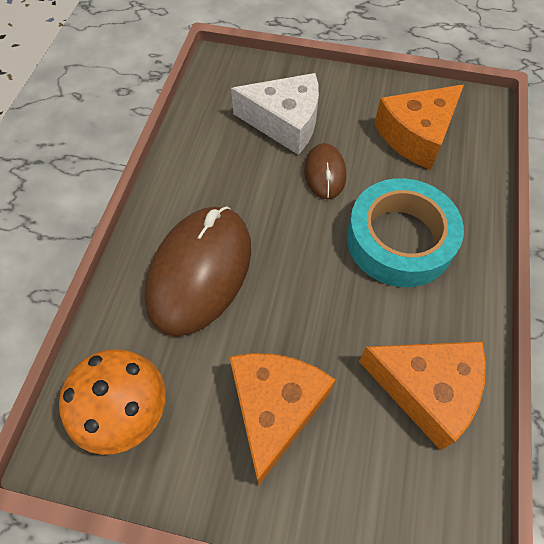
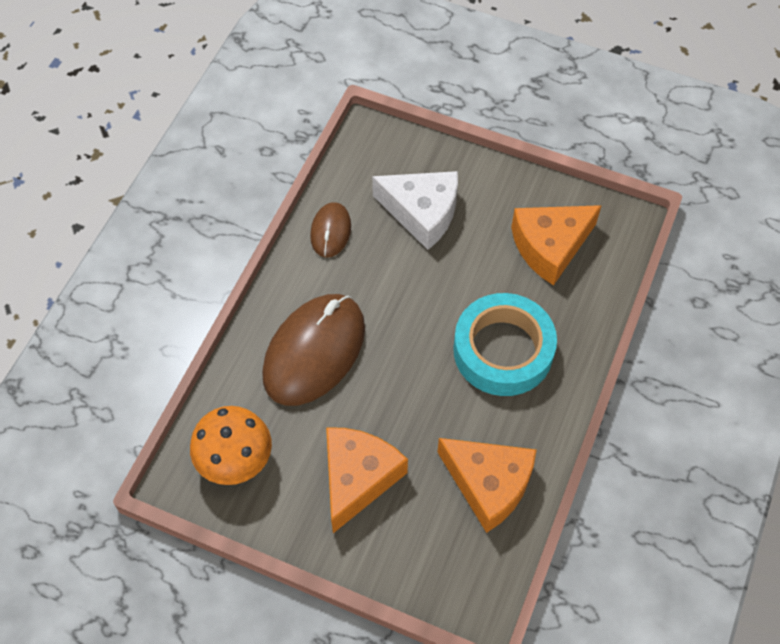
camera: 10 degrees right, 0 degrees up
(324, 173) = (449, 273): brown mouse -> brown mouse (330, 231)

